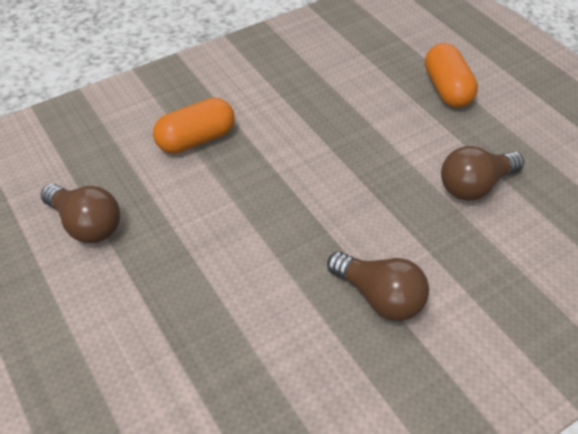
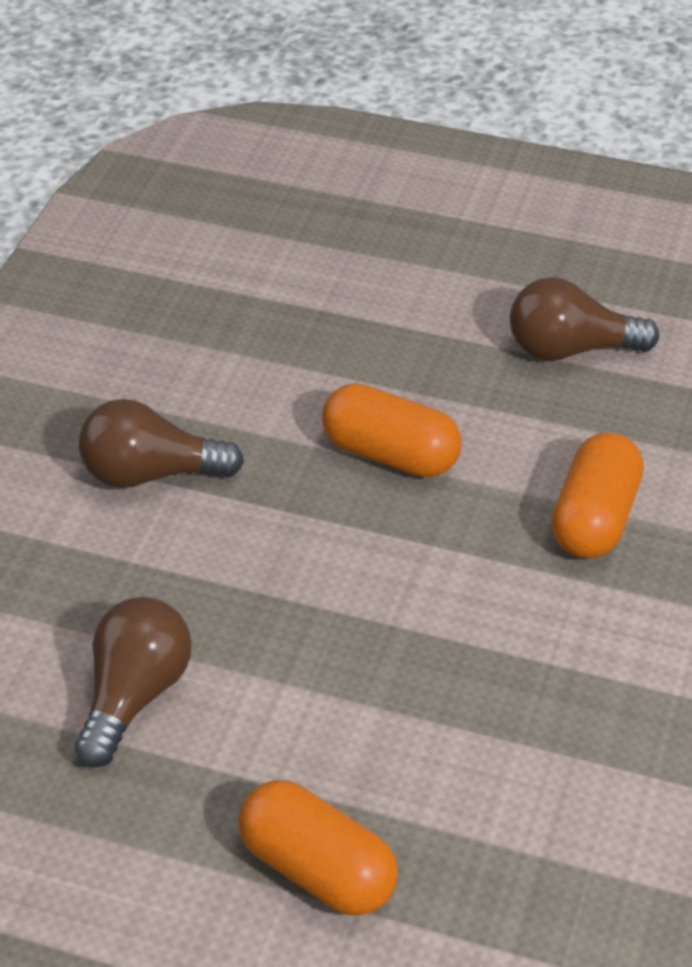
camera: 140 degrees right, 5 degrees down
(245, 226) = (390, 454): none -> orange capsule

